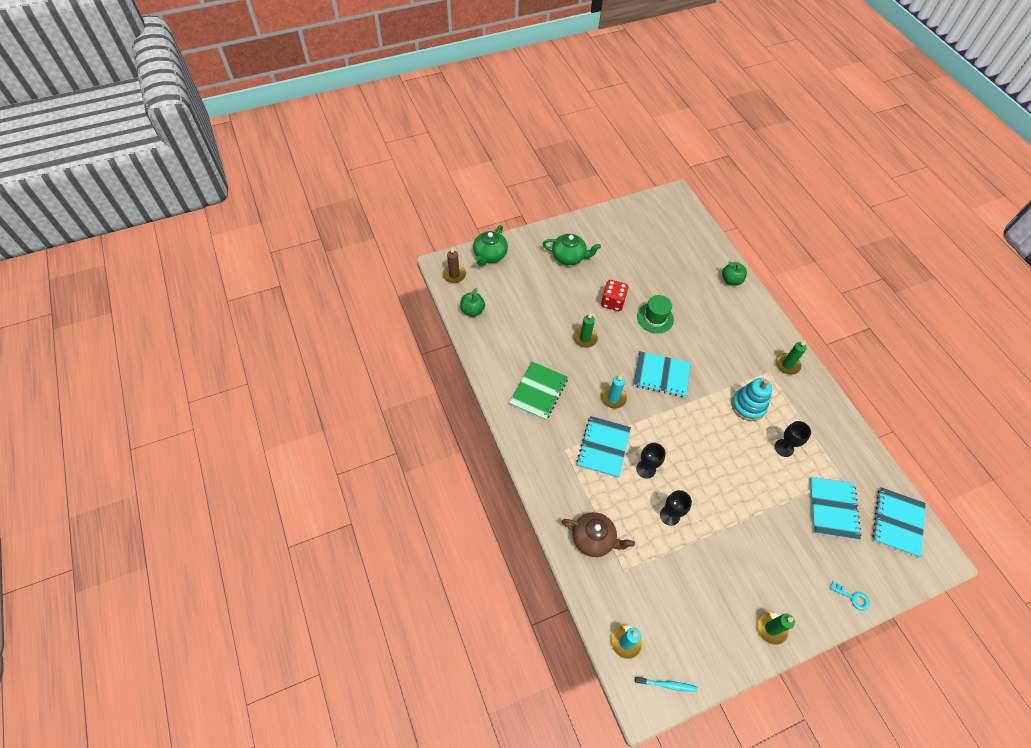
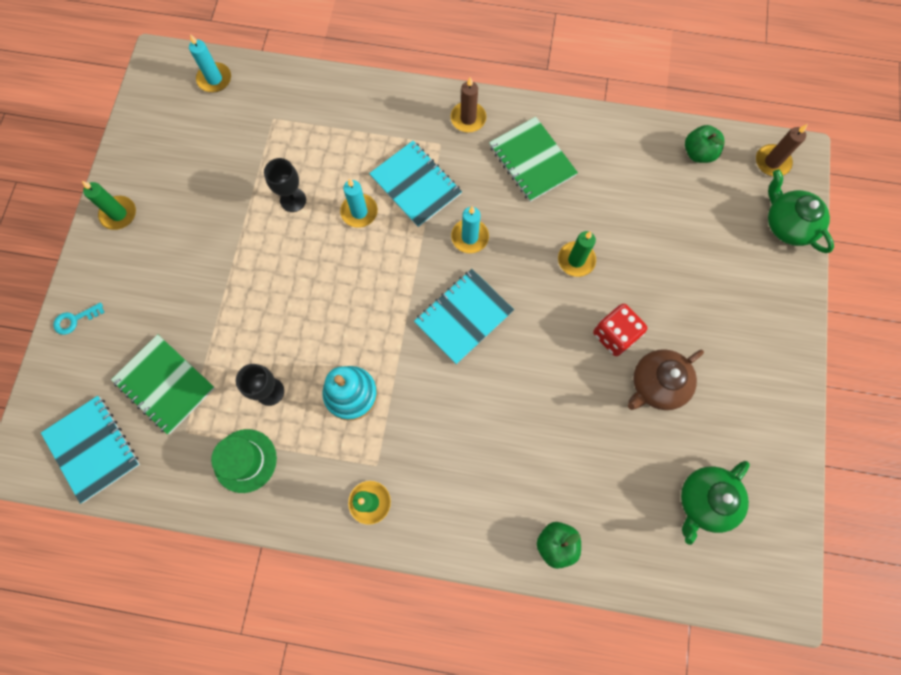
camera: 125 degrees right, 15 degrees up
(534, 443) = (468, 118): none -> brown candle
(569, 257) = (730, 329): green teapot -> green teapot (705, 501)
(594, 539) = (325, 112): brown teapot -> brown teapot (657, 384)
(646, 469) = (359, 212): black goblet -> turquoise candle
(655, 318) = (555, 374): green hat -> green hat (245, 460)
(666, 684) = (155, 89): turquoise toothbrush -> none
(833, 509) = (165, 384): turquoise notebook -> green notebook

